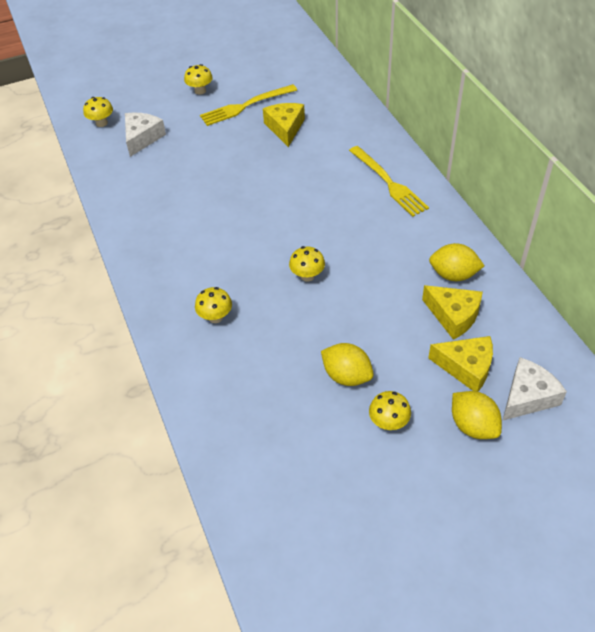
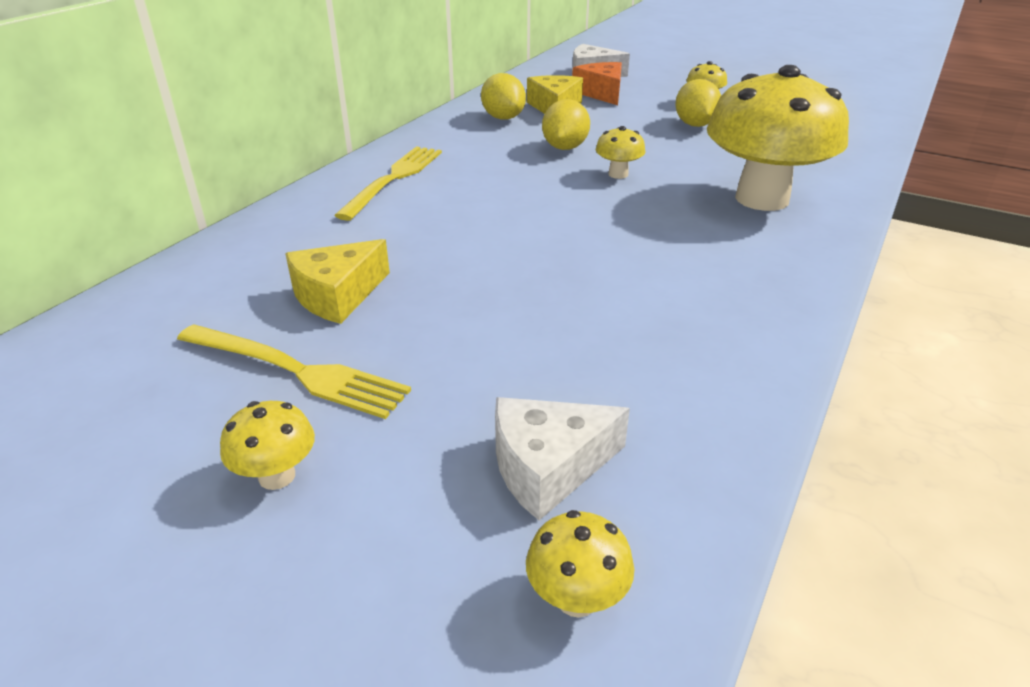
camera: 130 degrees left, 15 degrees down
(215, 317) = (762, 199): yellow mushroom -> yellow mushroom, size x2.48
(466, 367) = (601, 93): yellow cheese -> orange cheese
(473, 426) = (649, 81): yellow lemon -> yellow lemon (565, 147)

